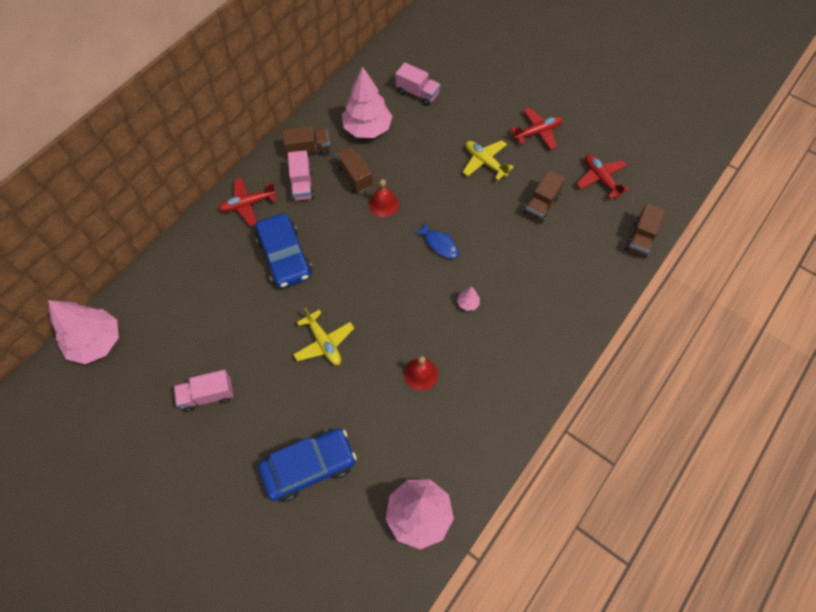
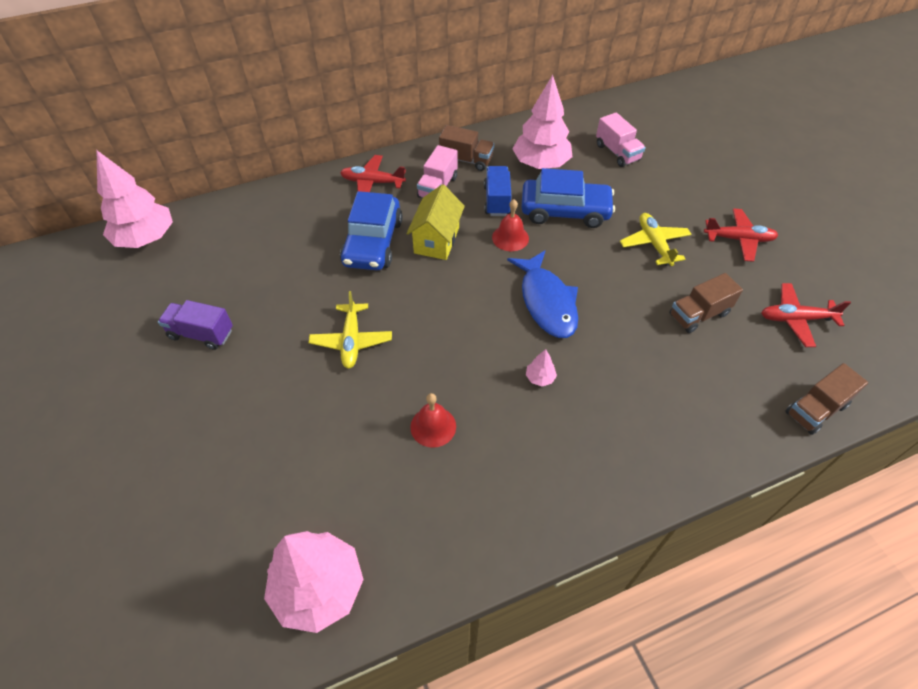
camera: 30 degrees right, 10 degrees down
(207, 395) = (201, 334): pink truck -> purple truck
(309, 466) = (242, 459): blue car -> blue car (565, 211)
(331, 232) = (437, 240): none -> yellow house
(354, 176) = (497, 200): brown truck -> blue truck
(439, 244) = (546, 302): blue fish -> blue fish, size x1.73
(601, 179) = (796, 319): red plane -> red plane turned 90 degrees counterclockwise

